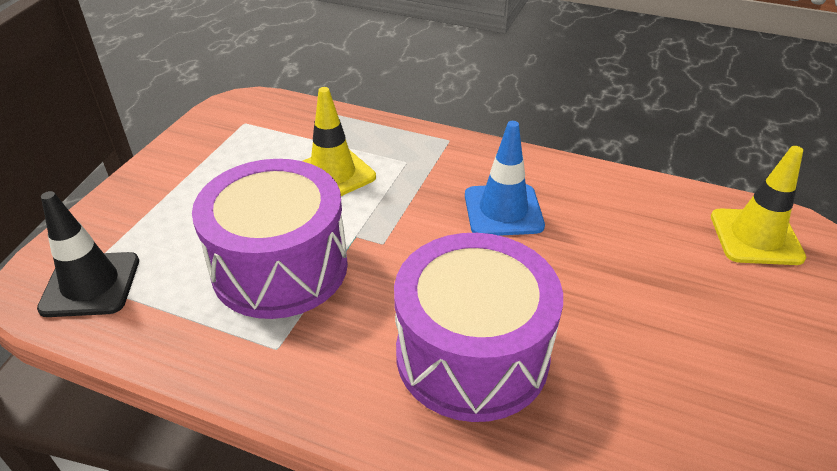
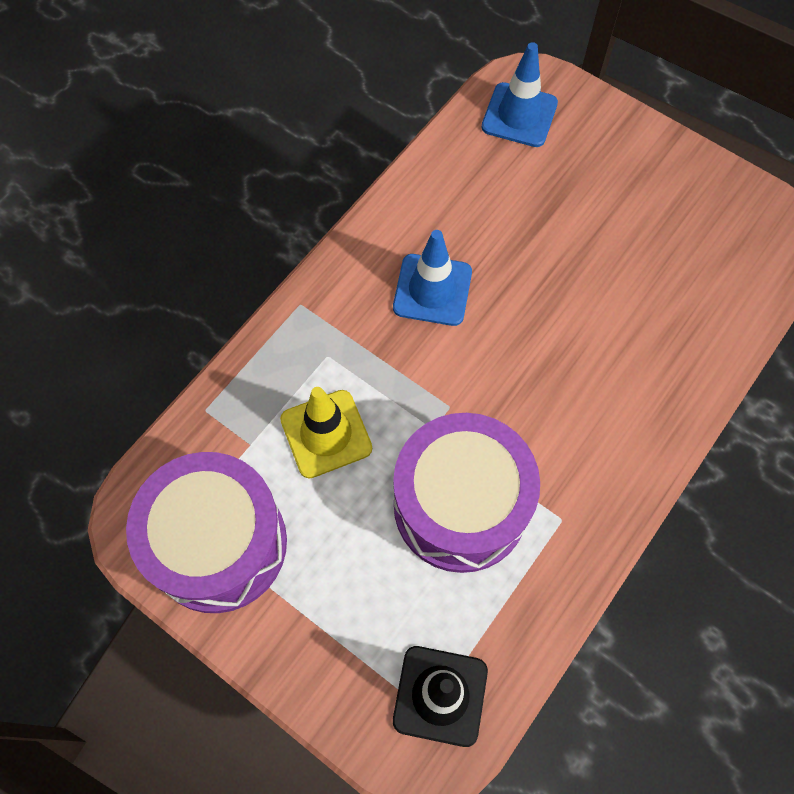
camera: 75 degrees left, 25 degrees up
(472, 355) = (599, 368): purple drum -> purple drum (218, 544)
(756, 237) = (519, 115): yellow traffic cone -> blue traffic cone

